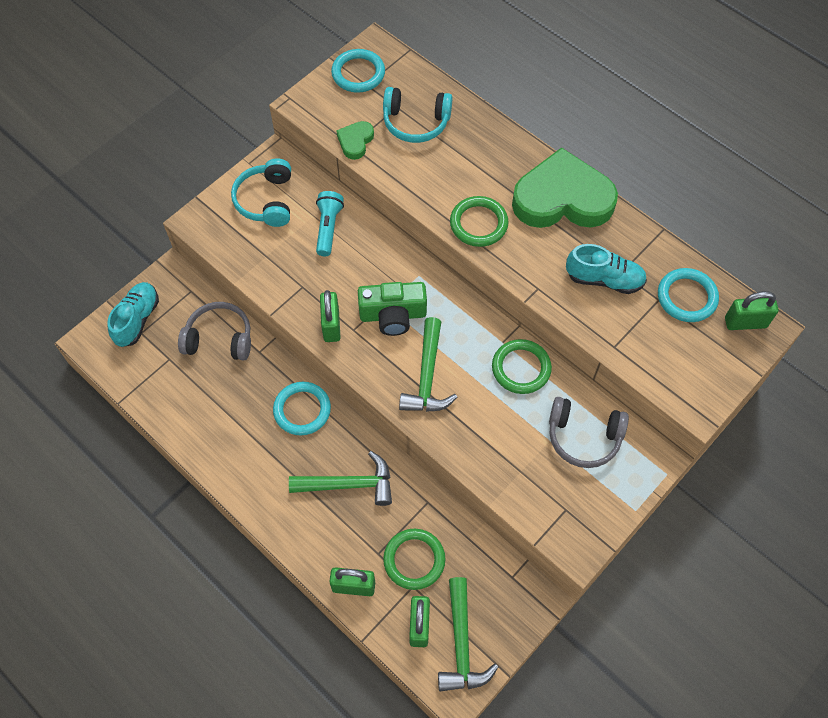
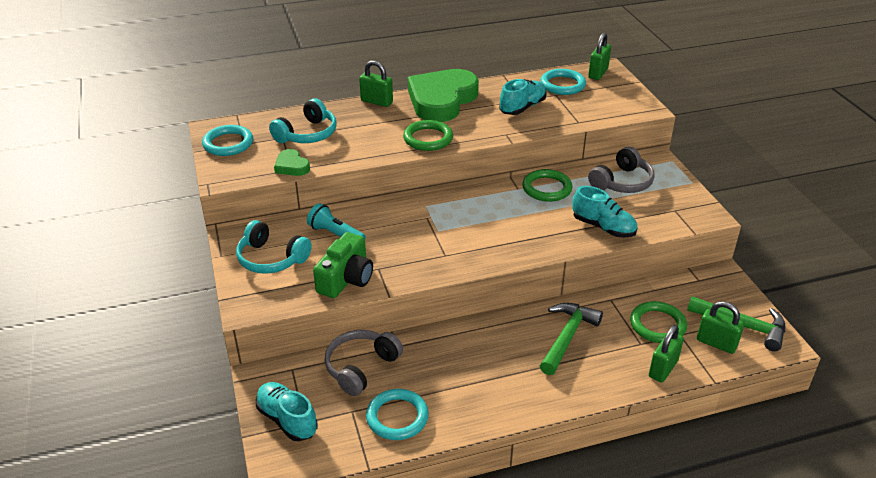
camera: 60 degrees left, 25 degrees down
(302, 410) = (476, 340): turquoise ring -> turquoise ring (397, 417)
(331, 325) = (431, 265): green padlock -> green padlock (376, 102)
(393, 315) = (450, 230): green camera -> green camera (346, 279)
(427, 377) = (519, 233): green hammer -> none
(486, 449) = (603, 227): none -> turquoise shoe

